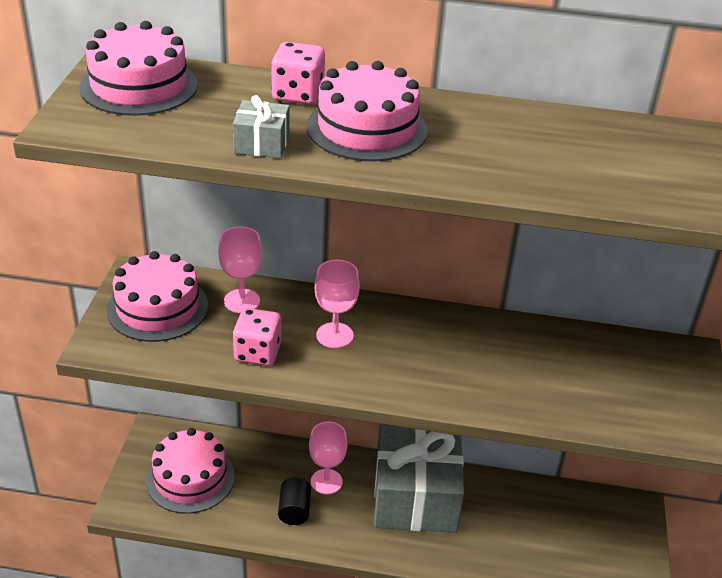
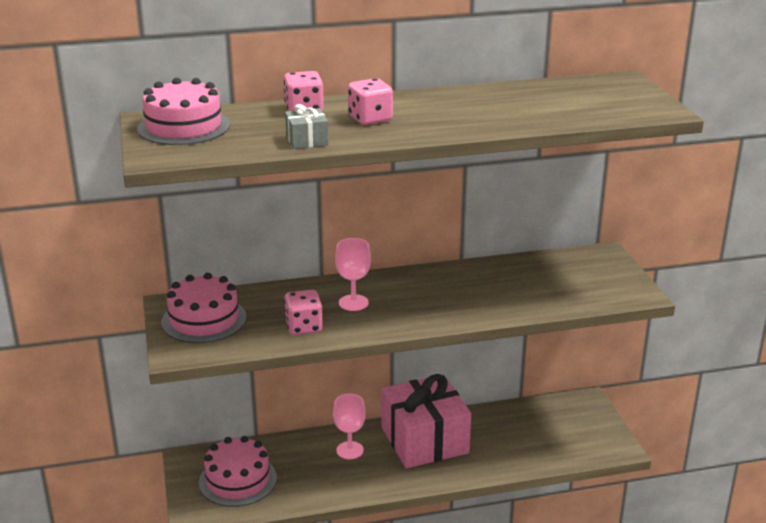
camera: 20 degrees left, 10 degrees down
(242, 301) = (267, 300): pink goblet -> none
(294, 510) = (336, 476): black cylinder -> none
(367, 128) = (370, 119): pink cake -> pink dice
(415, 497) = (424, 440): grey gift -> pink gift

